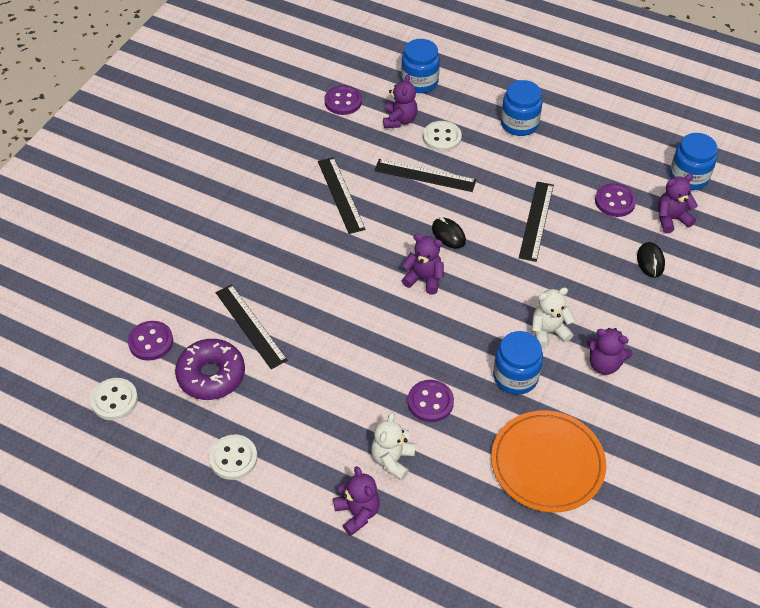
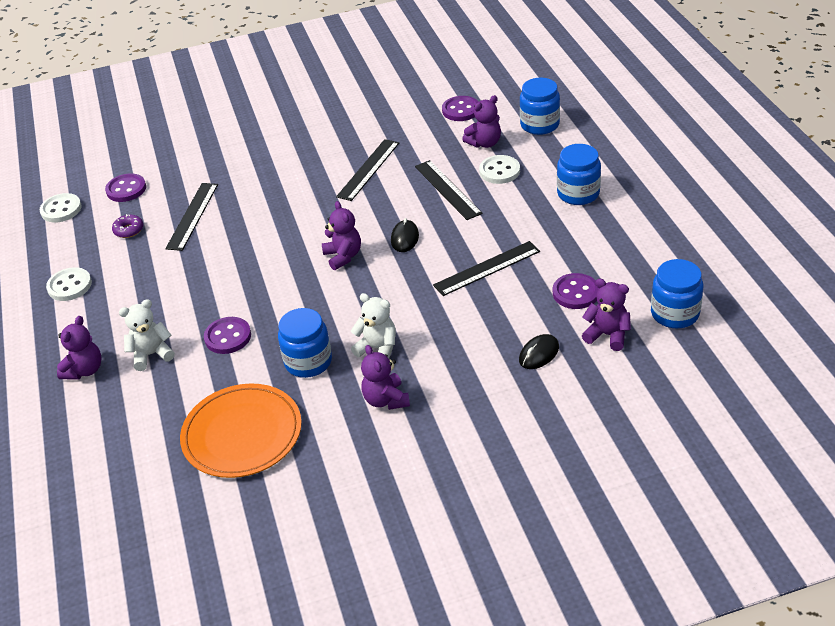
camera: 50 degrees right, 10 degrees down
(211, 375) = (129, 230): purple donut -> purple donut, size x0.49

